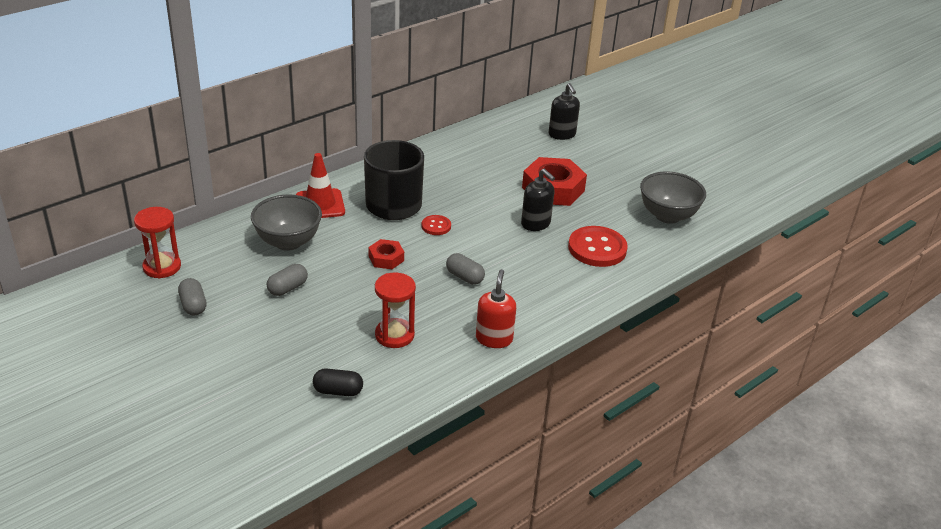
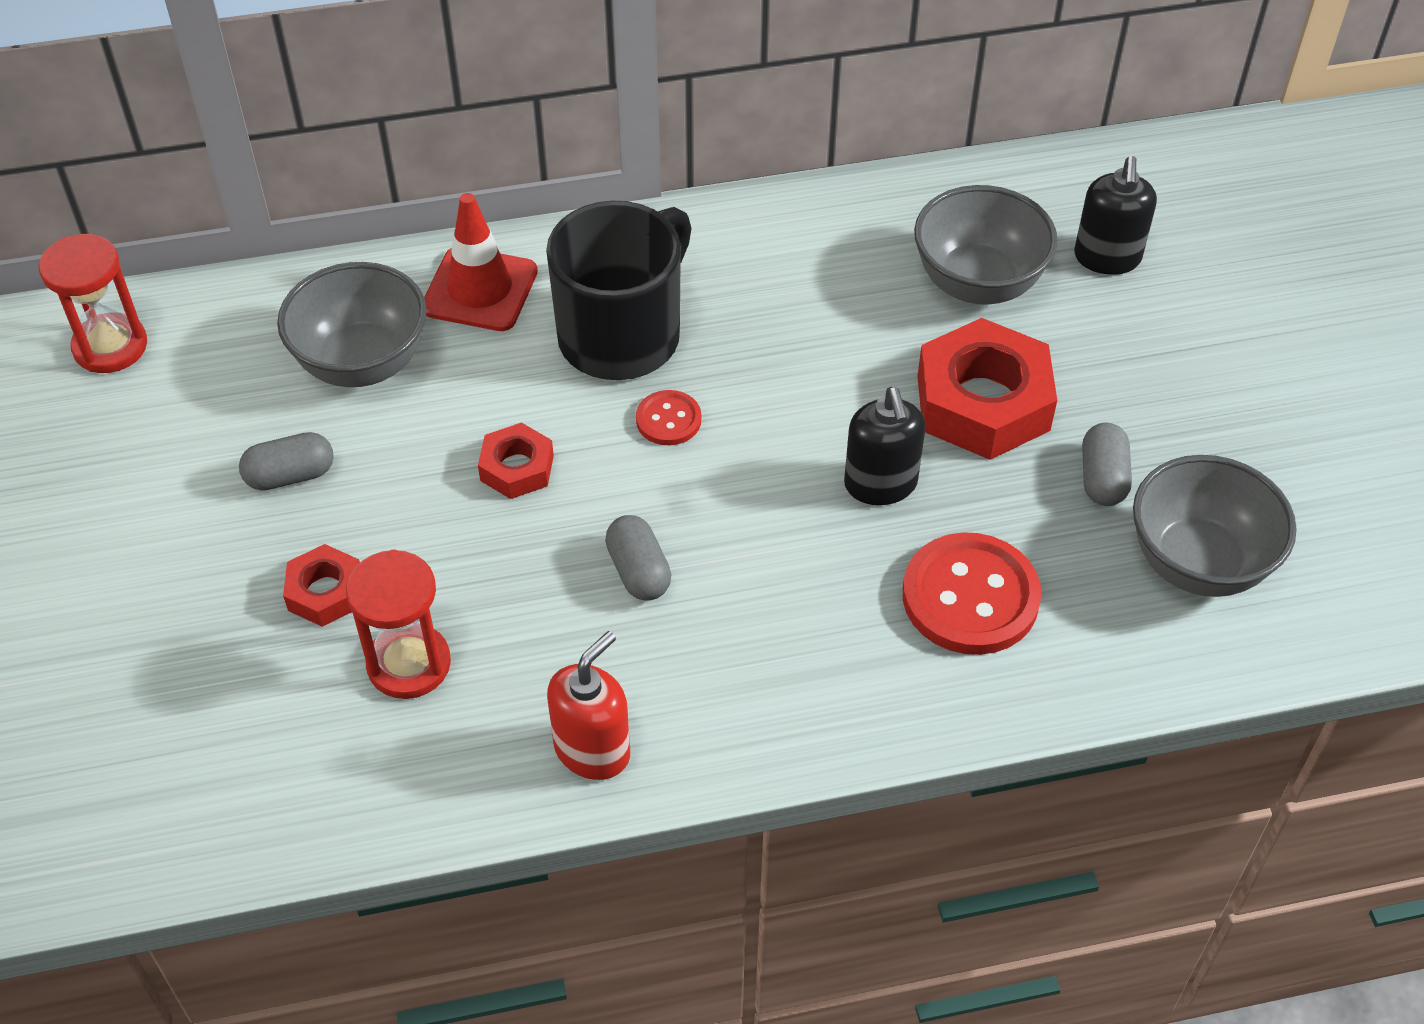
camera: 30 degrees right, 15 degrees up
(193, 305) = (106, 455): grey capsule -> grey capsule (1103, 478)
(337, 322) = (325, 592): none -> red nut
(338, 391) = (221, 756): black capsule -> none
(521, 153) = (977, 283): none -> grey bowl

